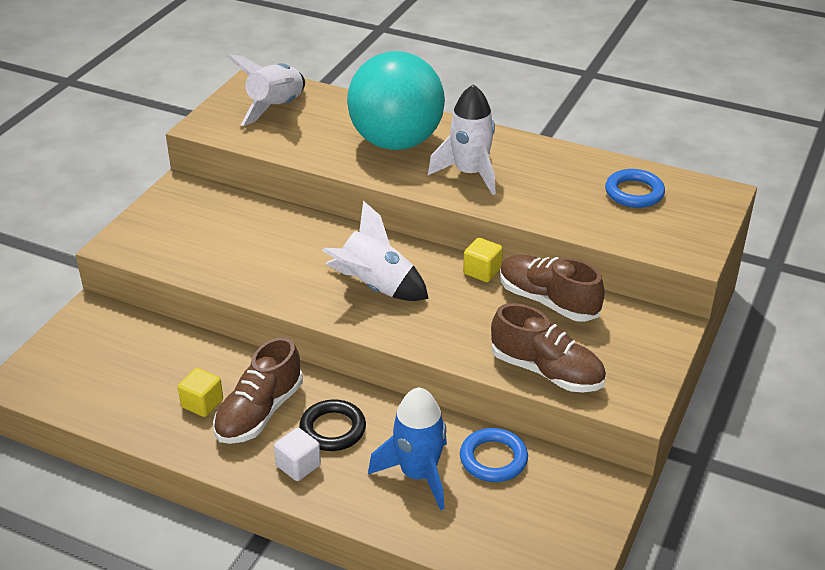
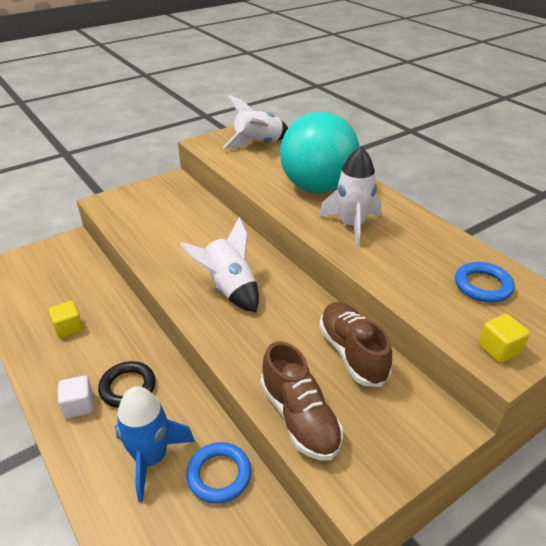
camera: 30 degrees right, 0 degrees up
(259, 412) = (95, 351): brown shoe -> none
(482, 271) = (318, 307): yellow cube -> yellow cube (499, 349)

